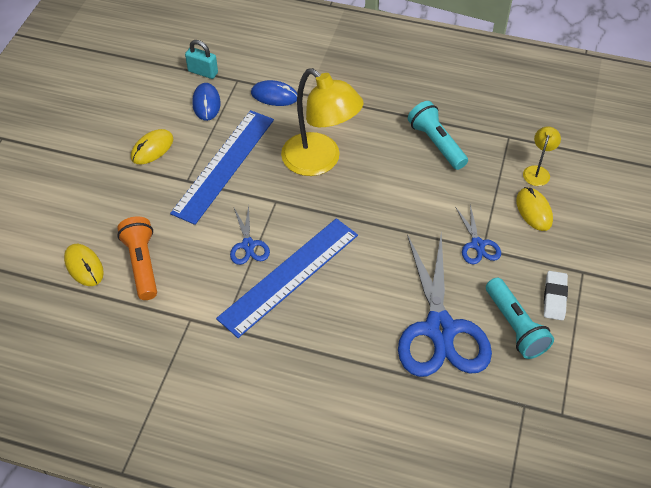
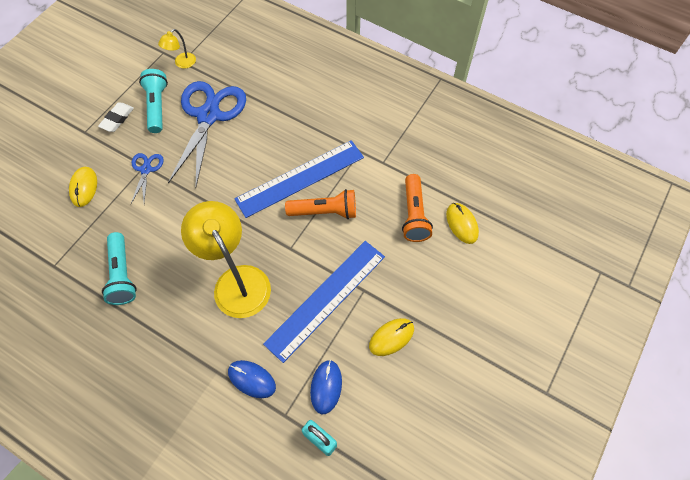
camera: 165 degrees left, 10 degrees up
(248, 245) = (325, 211): blue scissors -> orange flashlight
(537, 171) = (55, 223): yellow lamp -> yellow lamp (182, 63)

